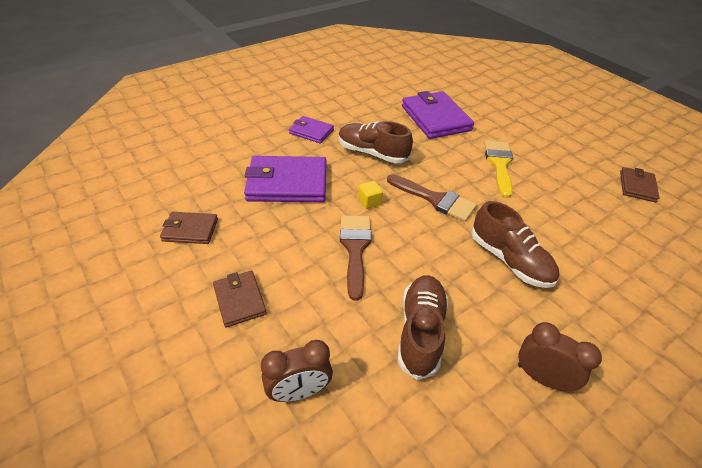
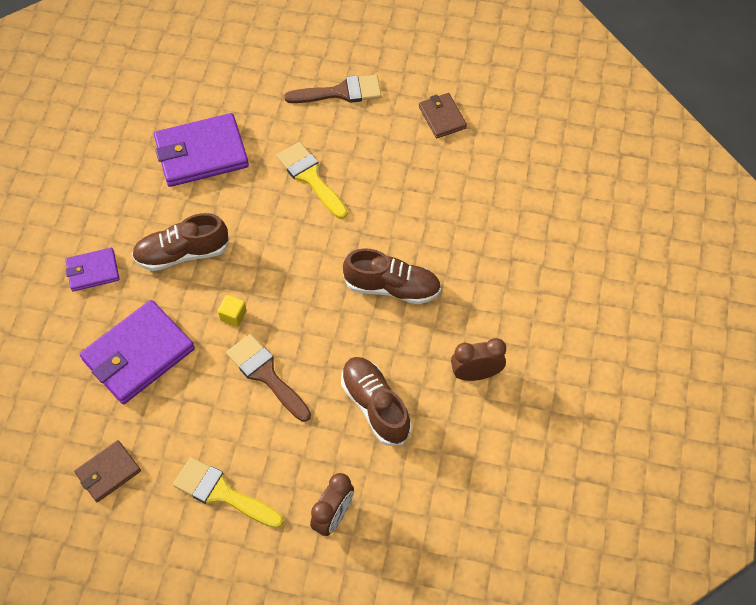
camera: 40 degrees left, 15 degrees up
(239, 300) = (222, 493): brown wallet -> yellow brush
(435, 118) = (201, 153): purple wallet -> purple wallet turned 45 degrees counterclockwise
(435, 199) = (287, 267): brown brush -> brown brush (340, 92)

